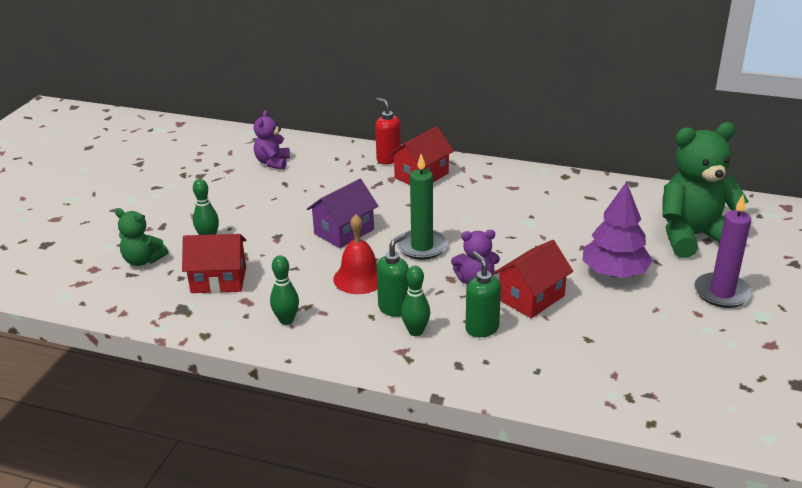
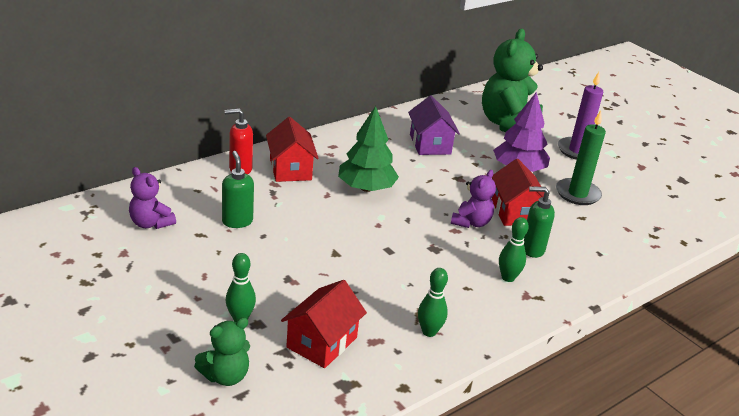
camera: 60 degrees left, 0 degrees up
(344, 231) = (327, 243): purple house -> purple house (430, 144)
(359, 278) = (407, 268): red bell -> none
(394, 308) = (467, 272): green soap dispenser -> green soap dispenser (237, 221)
(422, 247) = (397, 220): green candle -> green candle (577, 194)
(448, 215) = (366, 188): none -> green tree

